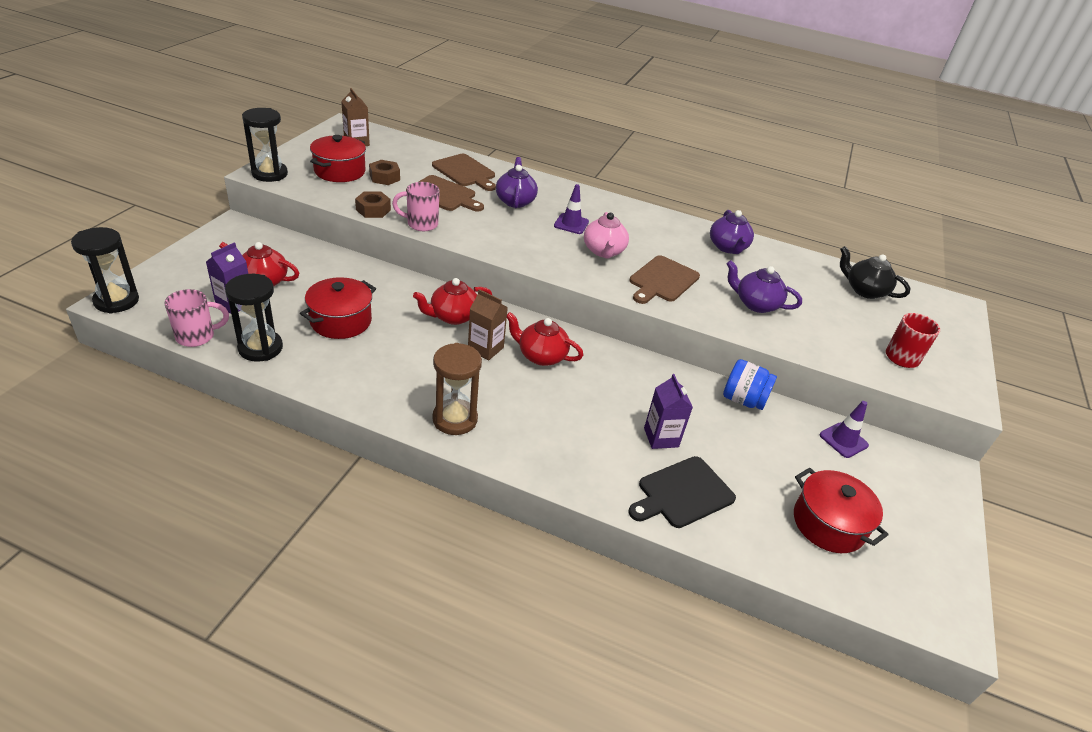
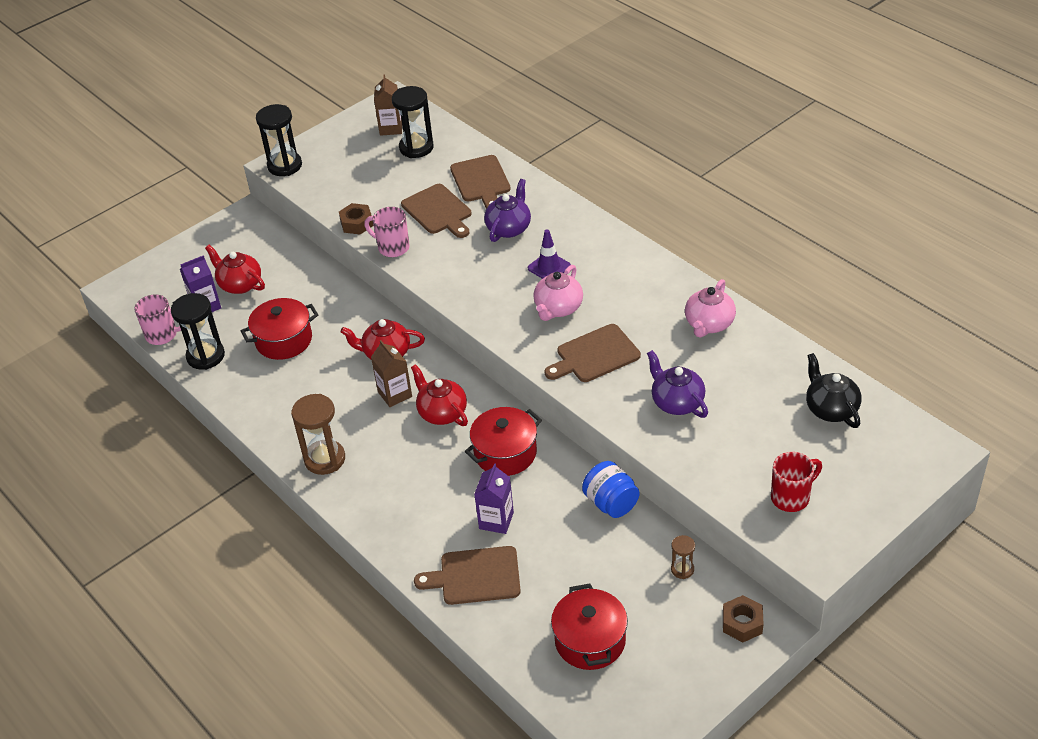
camera: 35 degrees right, 5 degrees up
(116, 301) = (118, 288): black hourglass -> black hourglass (416, 148)
(340, 171) = (352, 168): red pot -> red pot (505, 453)
(384, 177) = (392, 181): brown nut -> brown nut (742, 623)
(683, 493) = (475, 576): black cutting board -> brown cutting board
(727, 247) = (709, 324): purple teapot -> pink teapot
(843, 440) = (682, 569): purple traffic cone -> brown hourglass

